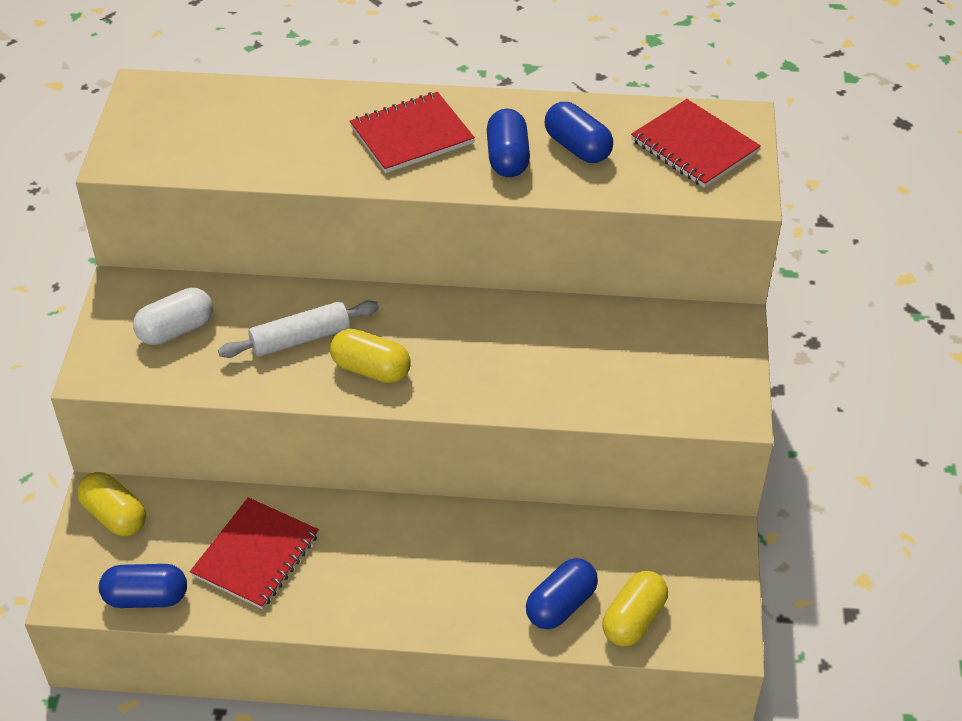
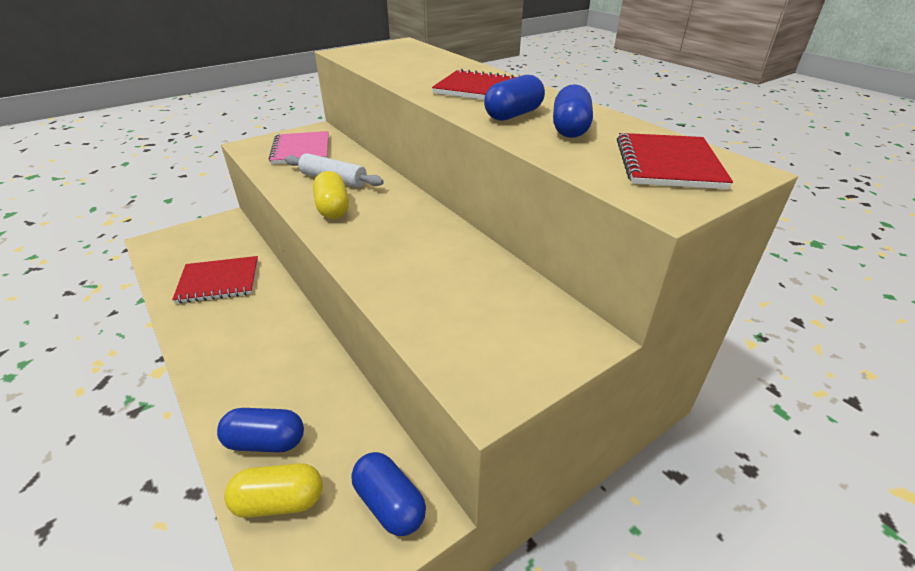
camera: 50 degrees right, 10 degrees down
(115, 516) = (216, 229): yellow capsule -> none
(146, 597) = (162, 263): blue capsule -> blue capsule (389, 504)
(176, 330) = (301, 150): white capsule -> pink notebook

